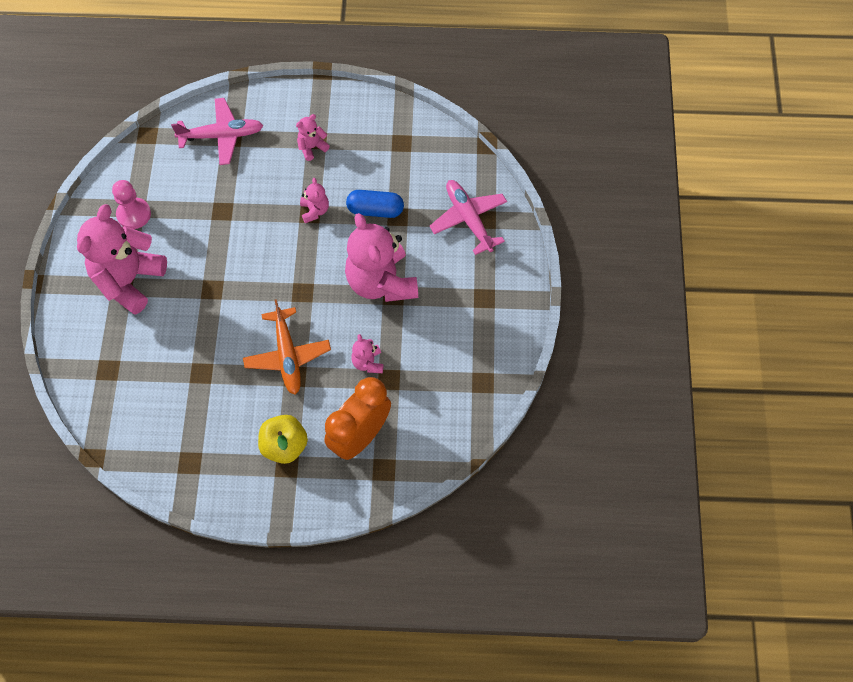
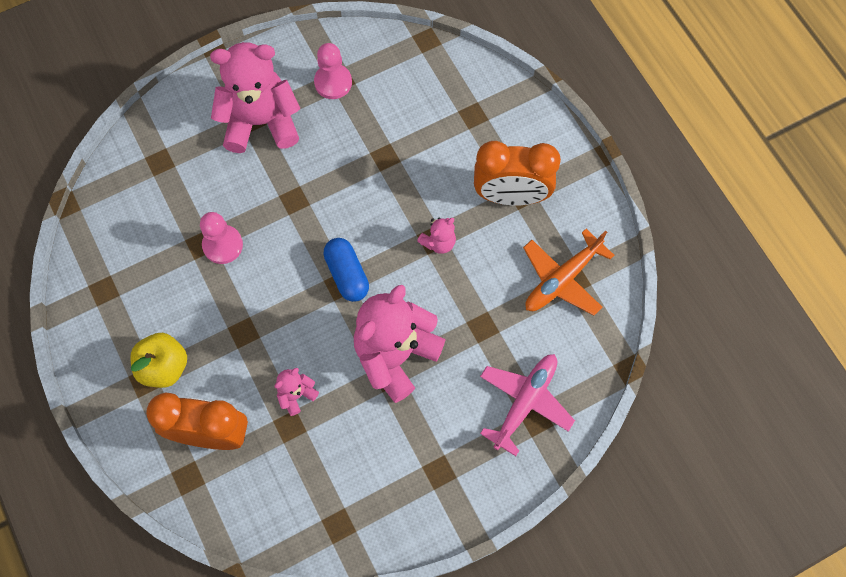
camera: 60 degrees right, 5 degrees up
(213, 357) = (223, 245): none -> pink pawn
(221, 136) = (469, 105): pink plane -> none
(287, 355) = (262, 312): orange plane -> orange plane (562, 279)
(312, 147) = (511, 196): pink teddy bear -> orange clock
(375, 210) = (476, 300): blue capsule -> blue capsule (347, 274)

